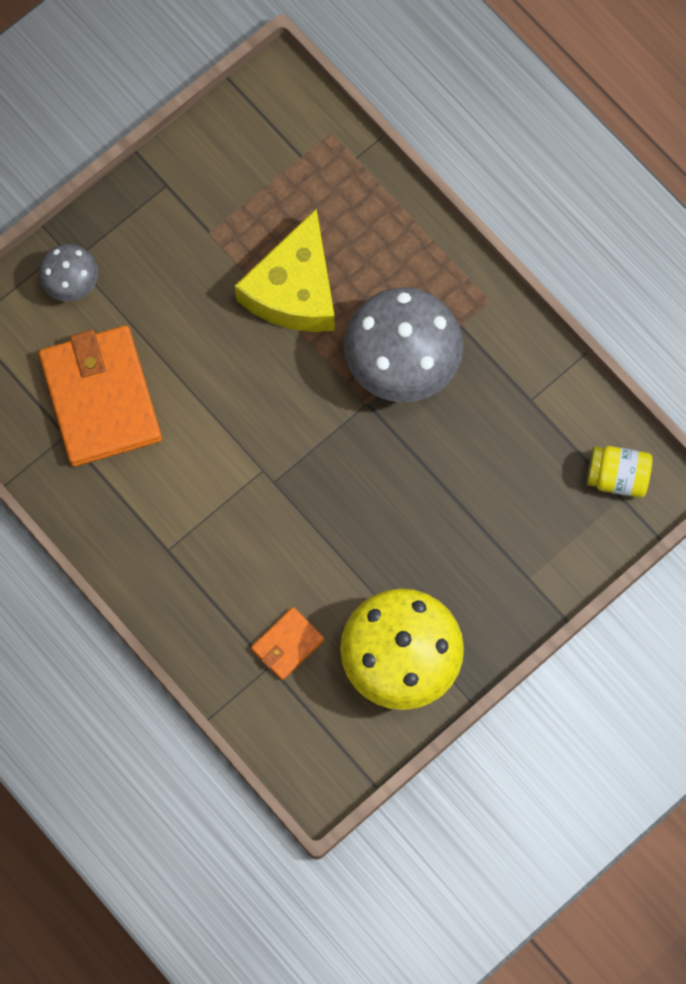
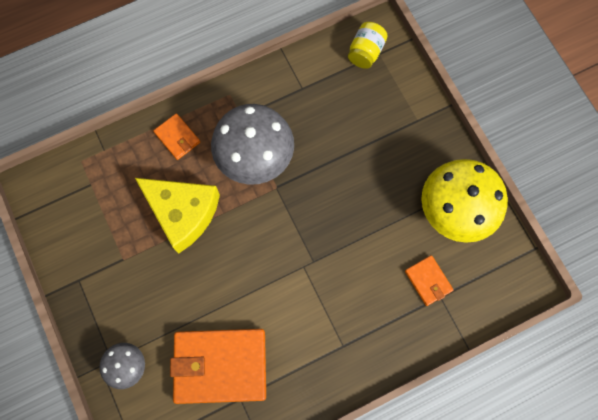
camera: 75 degrees left, 0 degrees up
(402, 249) = (177, 137): none -> orange wallet

